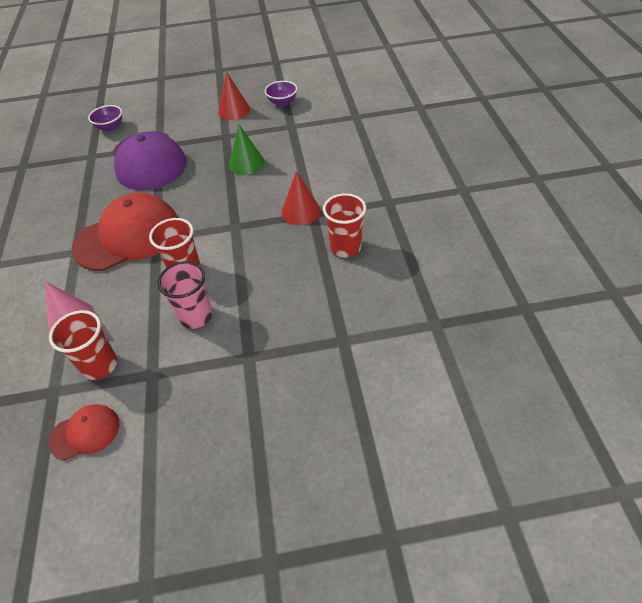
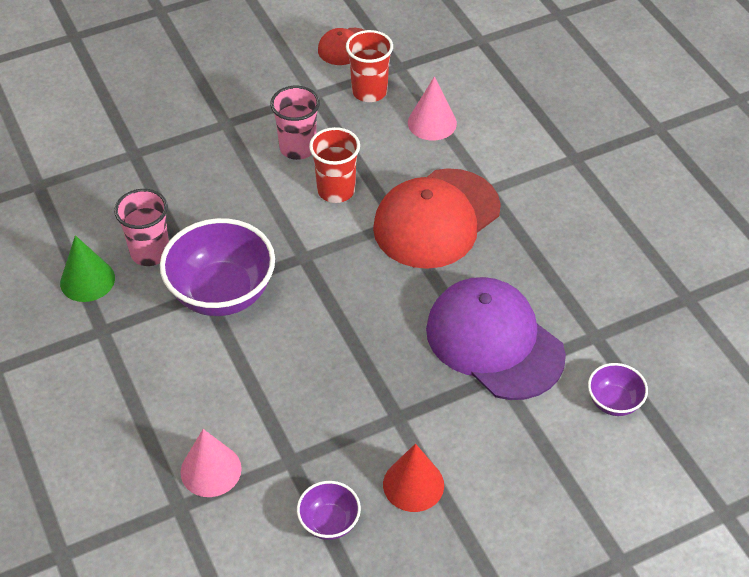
camera: 160 degrees right, 0 degrees up
(246, 163) = (334, 363): green cone -> green cone (87, 280)
(301, 211) = (222, 293): red cone -> purple bowl
(335, 127) = (211, 470): none -> pink cone
(345, 247) = (150, 252): red cup -> pink cup

